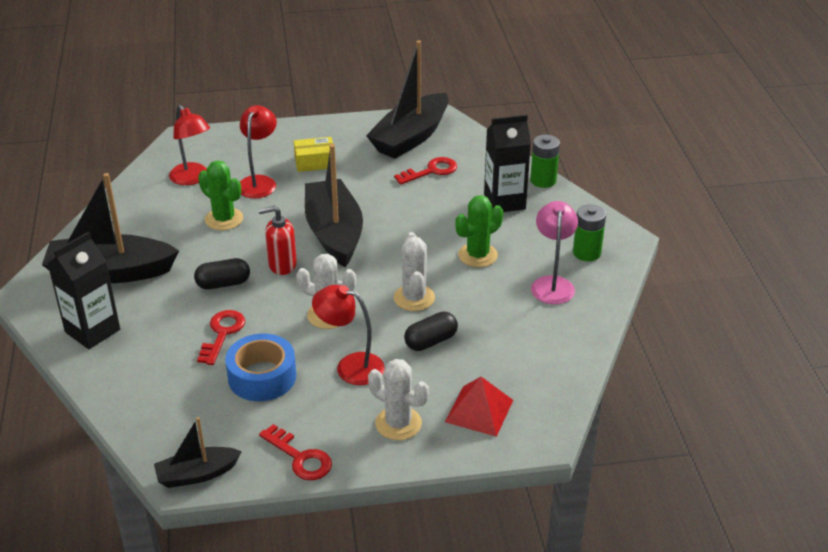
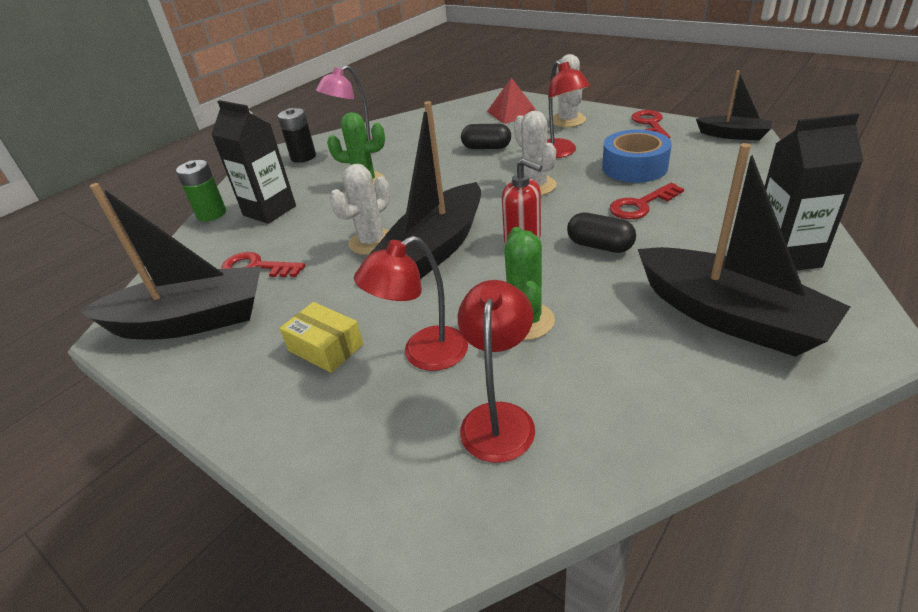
camera: 130 degrees left, 0 degrees up
(414, 298) = (456, 174): white cactus -> white cactus (372, 242)
(586, 253) = (303, 157): green battery -> black battery

